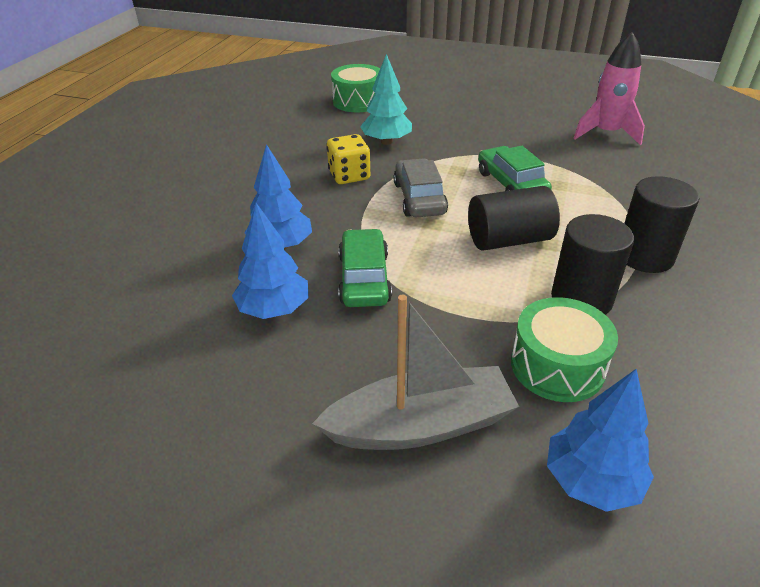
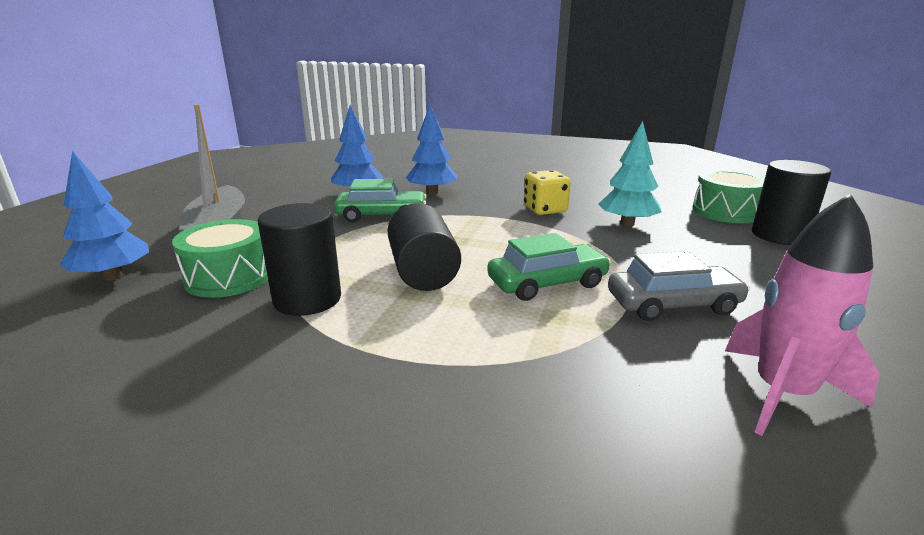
camera: 90 degrees right, 15 degrees down
(419, 198) = (506, 235): grey car -> grey car (673, 304)
(644, 256) = (366, 355): black cylinder -> black cylinder (779, 235)

